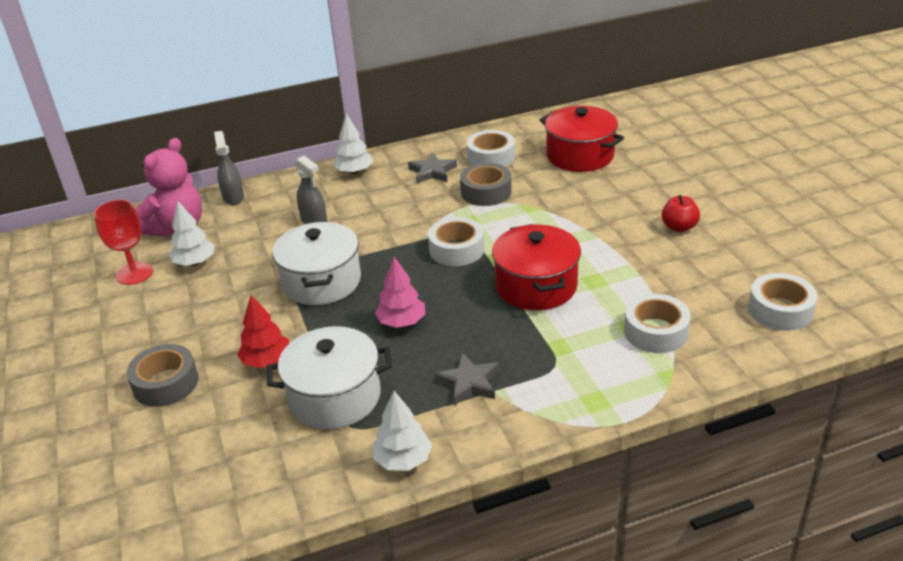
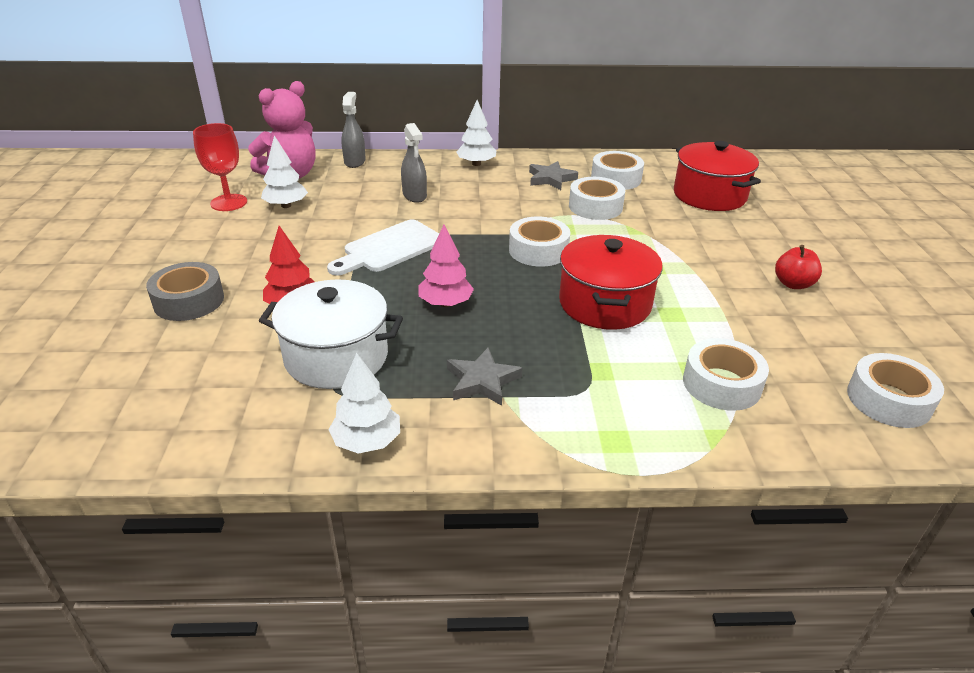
camera: 15 degrees right, 0 degrees up
(321, 282) = (389, 248): white pot -> white cutting board
(486, 192) = (595, 207): grey tape -> white tape

